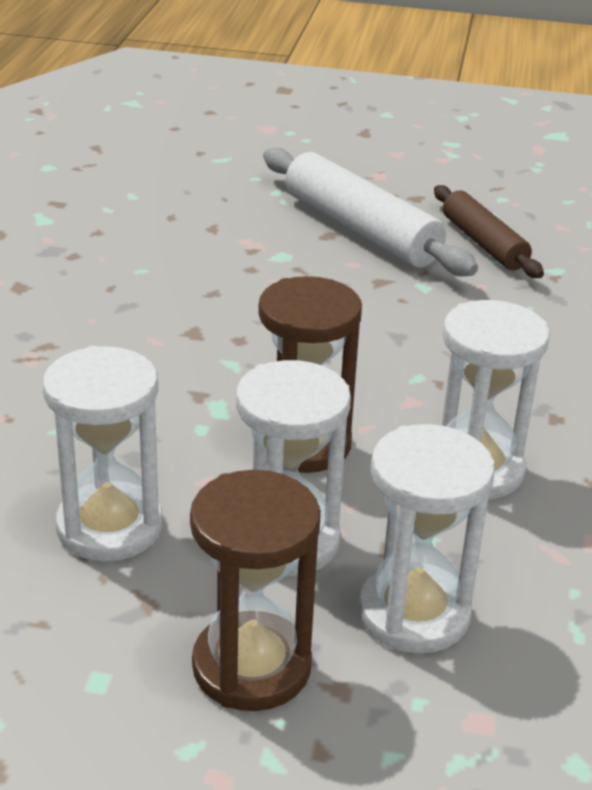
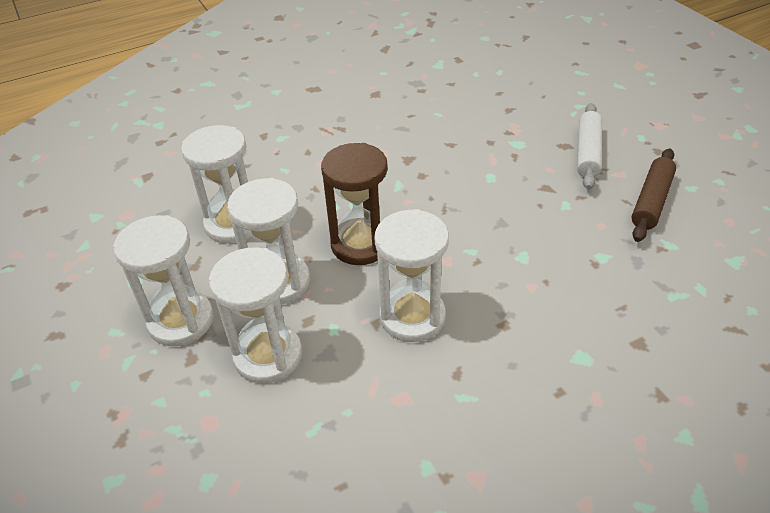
camera: 55 degrees right, 10 degrees up
(251, 666) = (181, 321): brown hourglass -> white hourglass
(360, 230) = (587, 152): white rolling pin -> white rolling pin, size x0.63

